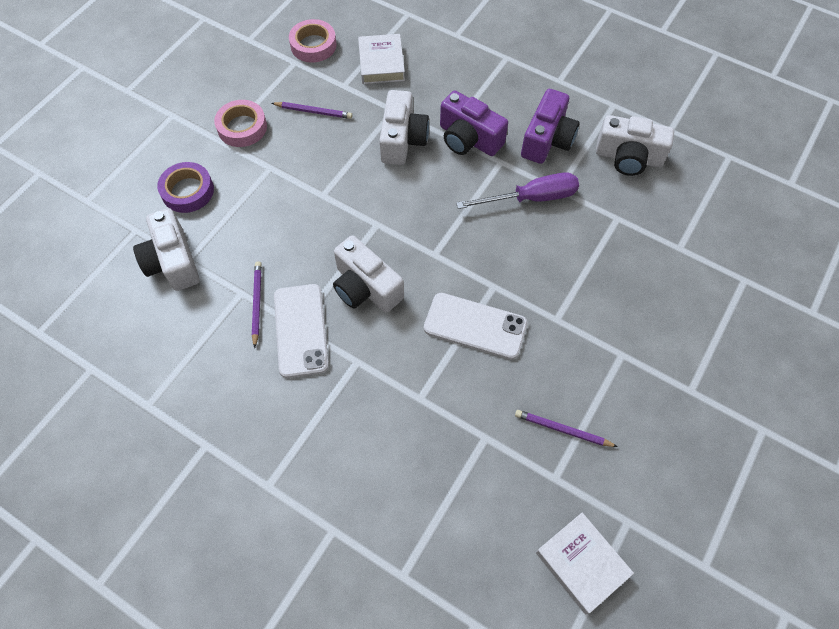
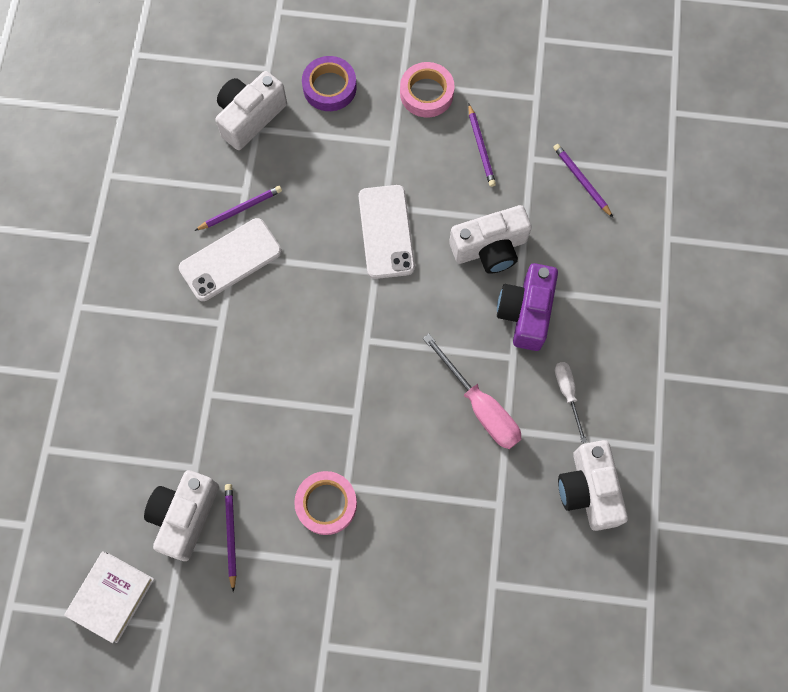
camera: 65 degrees right, 10 degrees up
(313, 45) = (568, 103): pink tape -> pink tape (326, 504)
(366, 287) = (300, 294): white camera -> white camera (185, 516)
(381, 63) = (581, 181): white book -> purple pencil
(475, 326) = (304, 412): white phone -> white phone (386, 232)
(531, 198) = (480, 406): purple screwdriver -> pink screwdriver
(547, 140) = (567, 394): purple camera -> white screwdriver

